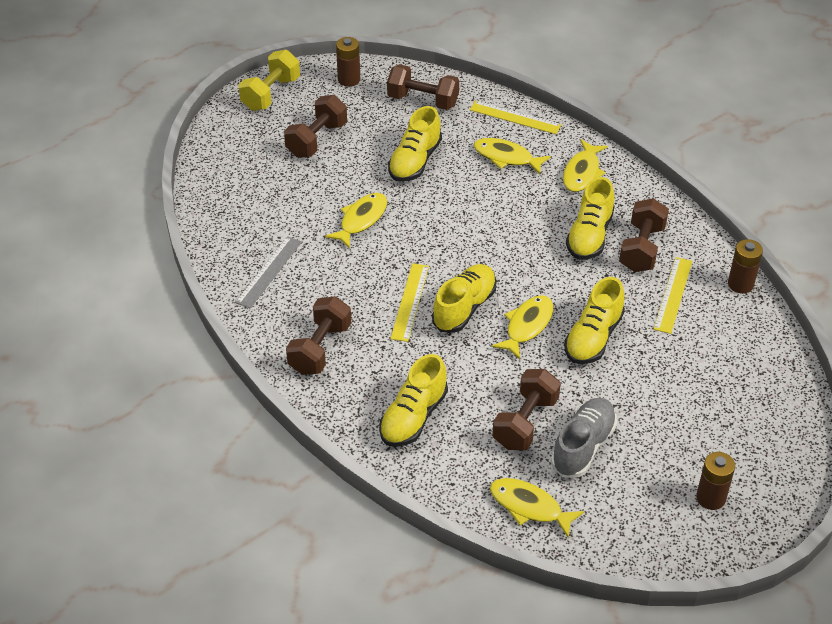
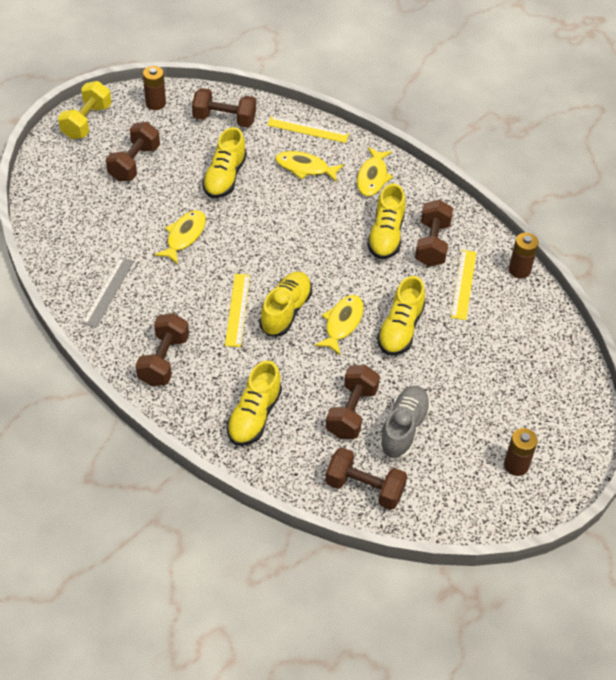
camera: 10 degrees left, 5 degrees up
(529, 507) = (364, 488): yellow fish -> brown dumbbell

